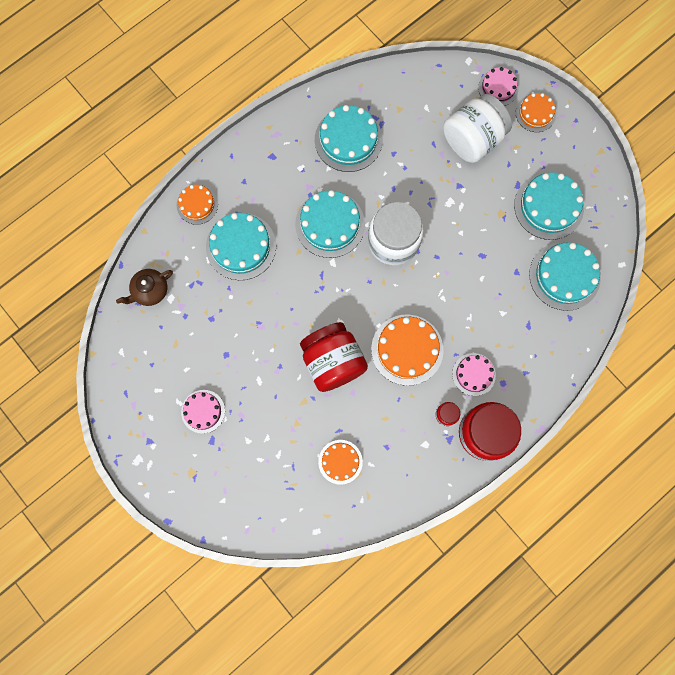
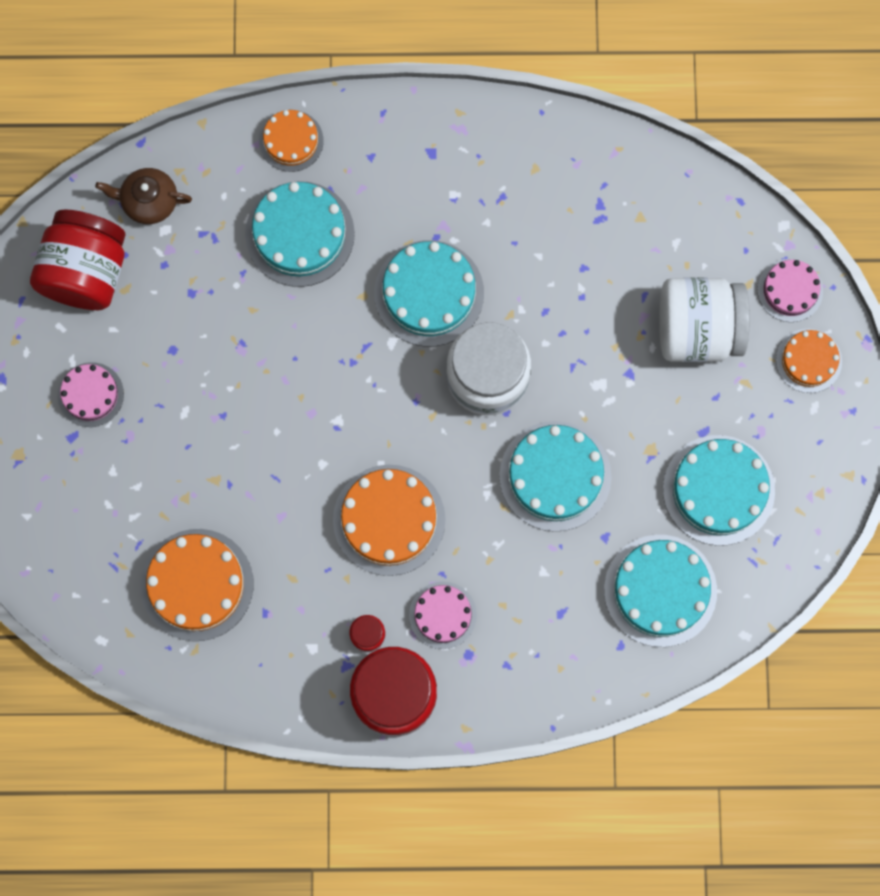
camera: 40 degrees right, 0 degrees up
(333, 362) = (289, 462): red jar -> red jar (86, 272)
(340, 462) = (197, 584): orange cake -> orange cake, size x1.68
(348, 140) = (542, 206): turquoise cake -> turquoise cake (555, 476)

